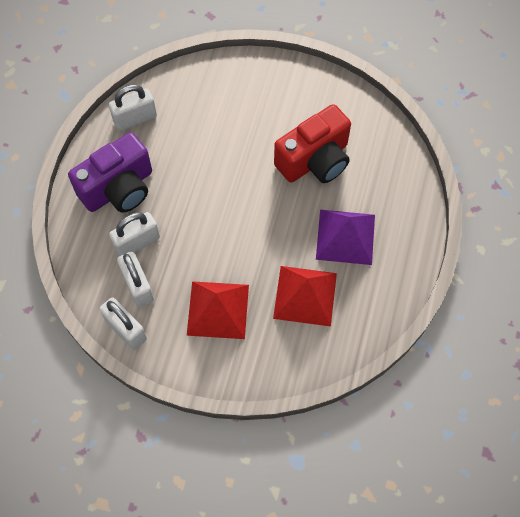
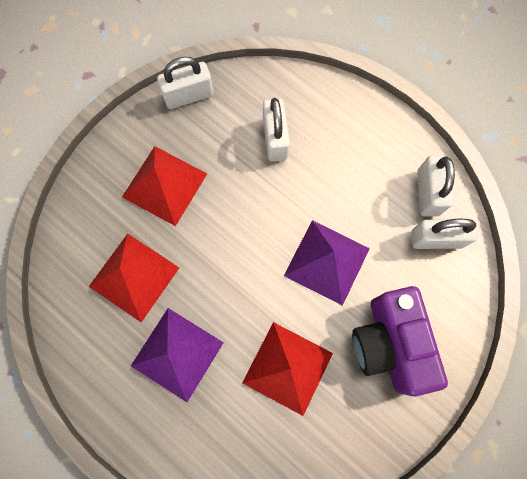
camera: 115 degrees right, 10 degrees up
(119, 188) = (346, 144): purple camera -> purple camera (390, 343)
(138, 286) = (227, 122): white padlock -> white padlock (436, 239)
(223, 165) = (327, 261): none -> purple pyramid
(315, 160) = (287, 368): red camera -> red pyramid

